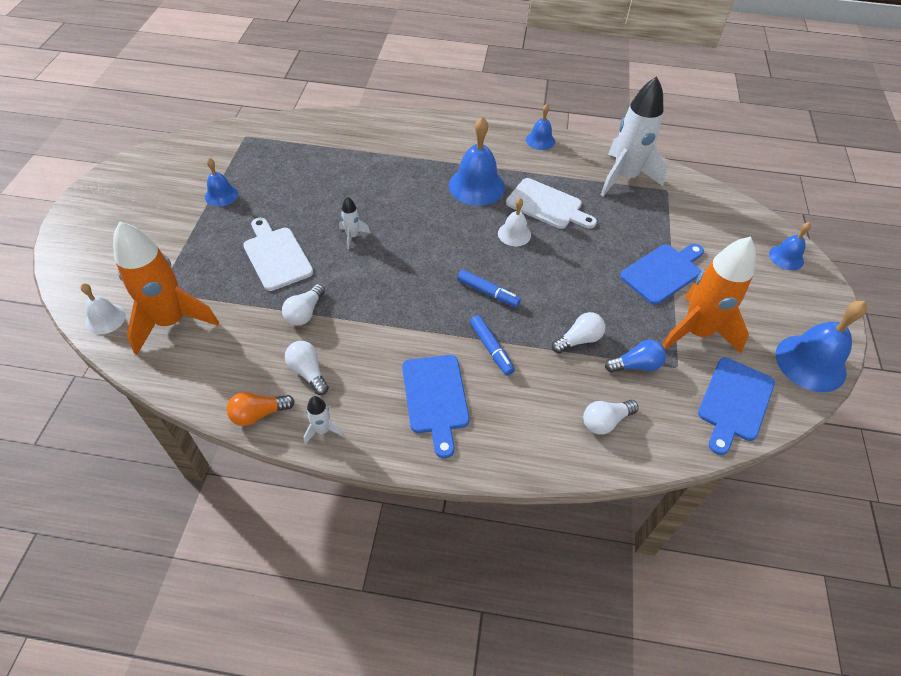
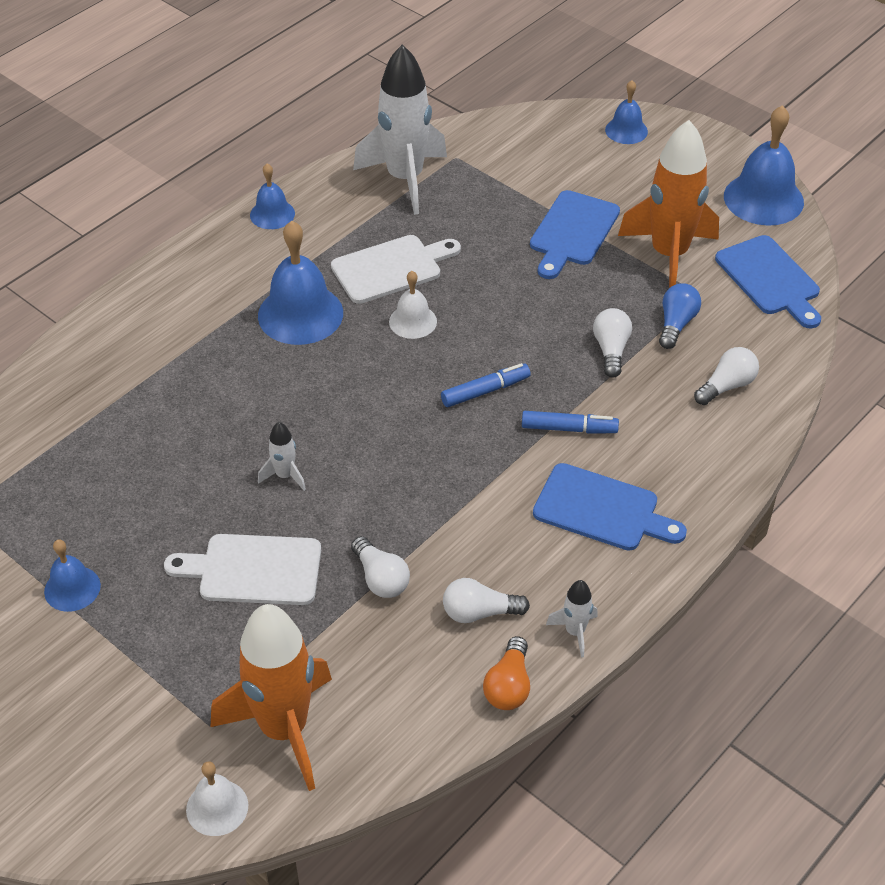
camera: 55 degrees left, 5 degrees down
(605, 421) = (727, 386): white light bulb -> white light bulb turned 135 degrees counterclockwise
(663, 272) = (572, 232): blue cutting board -> blue cutting board turned 150 degrees counterclockwise

